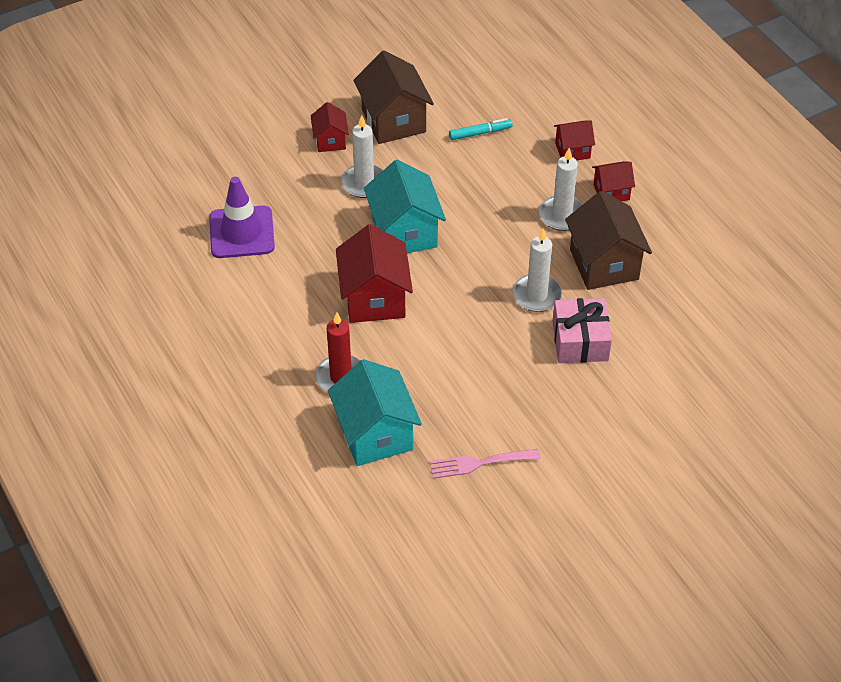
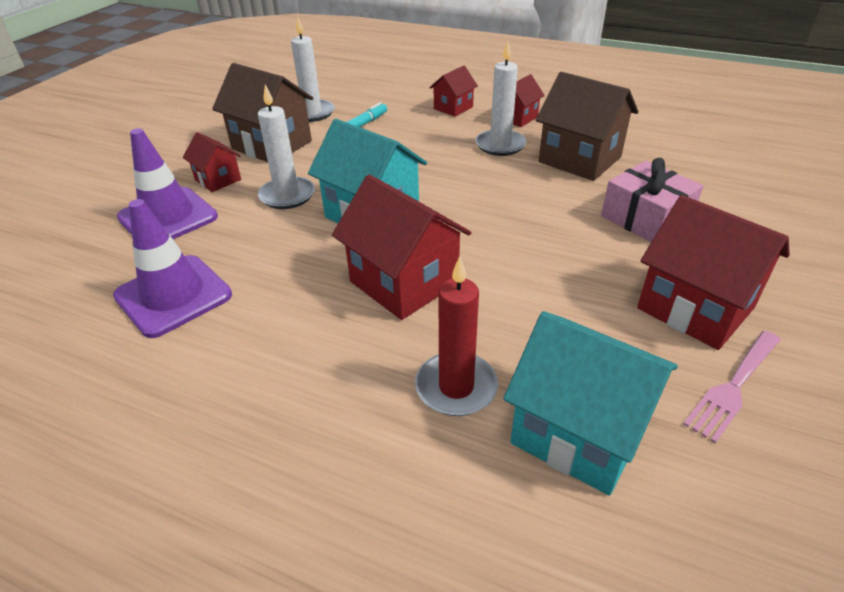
camera: 35 degrees left, 10 degrees down
(276, 162) = (168, 217): none -> purple traffic cone
(522, 414) = (695, 308): none -> red house
(536, 295) = (558, 204): white candle -> white candle (312, 113)

